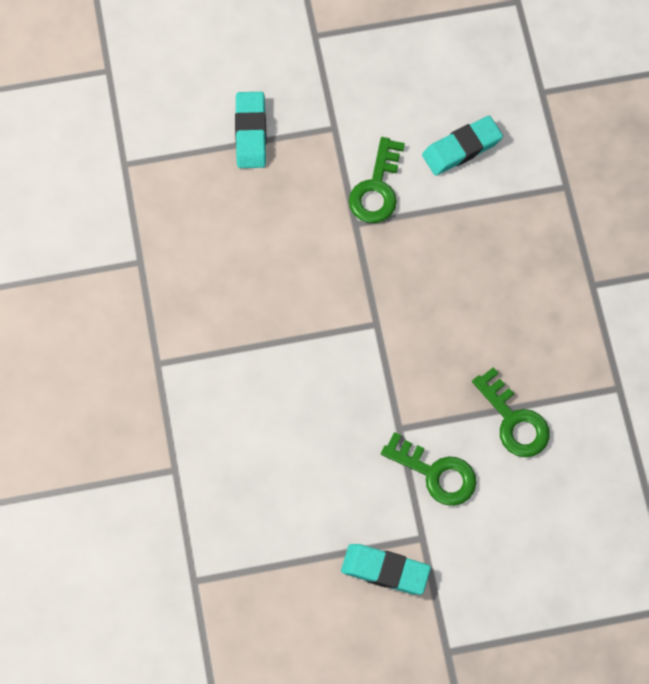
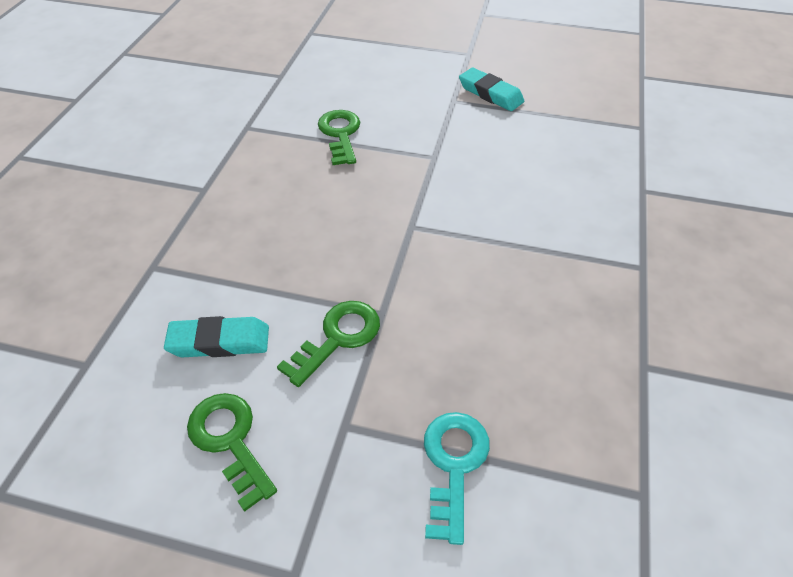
camera: 155 degrees left, 20 degrees down
(251, 132) = (453, 465): turquoise eraser -> turquoise key
(435, 473) = (422, 126): green key -> green key (230, 441)

